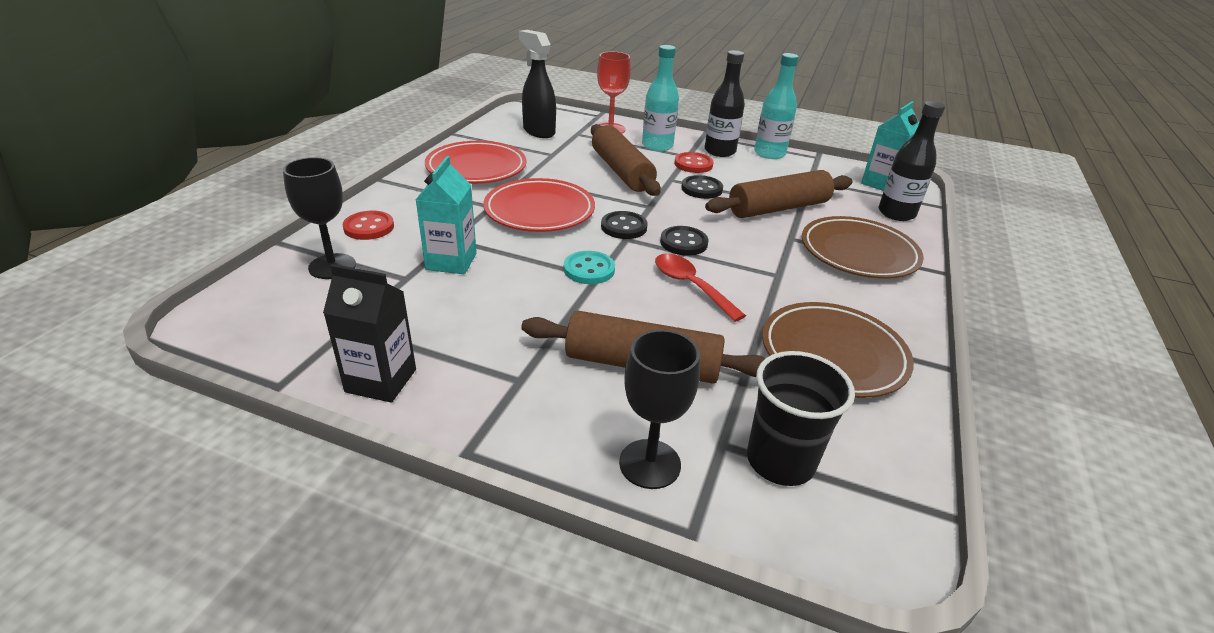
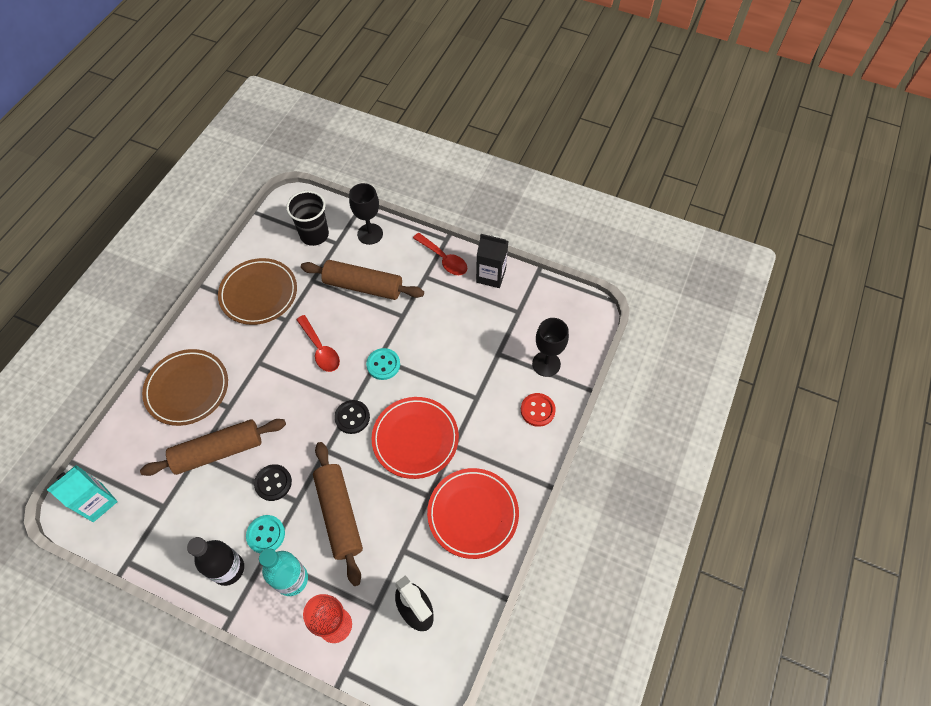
camera: 175 degrees left, 25 degrees up
(451, 261) = (473, 371): turquoise carton -> none
(476, 411) = (444, 259): none -> red spoon
(683, 243) = (312, 398): black button -> none
(693, 164) = (266, 534): red button -> turquoise button
(769, 153) = (176, 567): turquoise bottle -> none
(896, 213) = (120, 447): black bottle -> none

